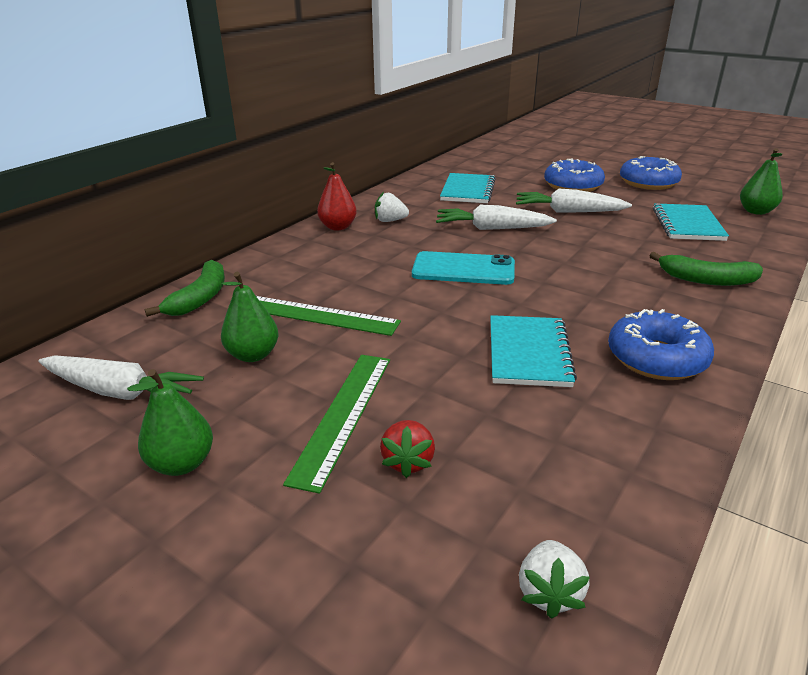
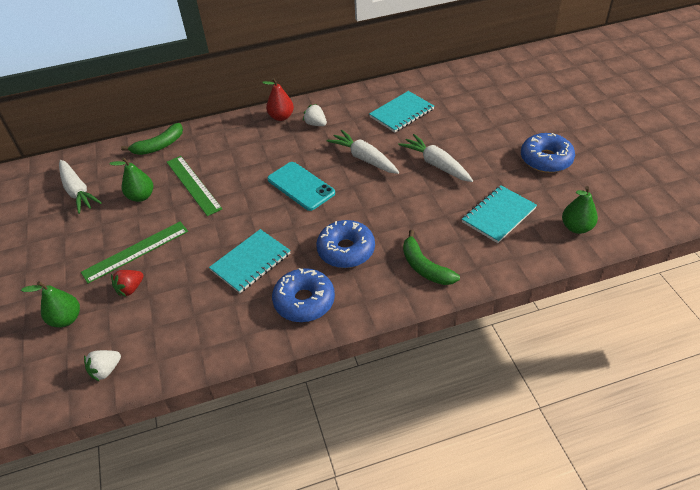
camera: 40 degrees right, 15 degrees up
(182, 464) = (62, 241): green pear -> green pear (66, 319)
(572, 186) = (481, 138): blue donut -> blue donut (346, 250)

